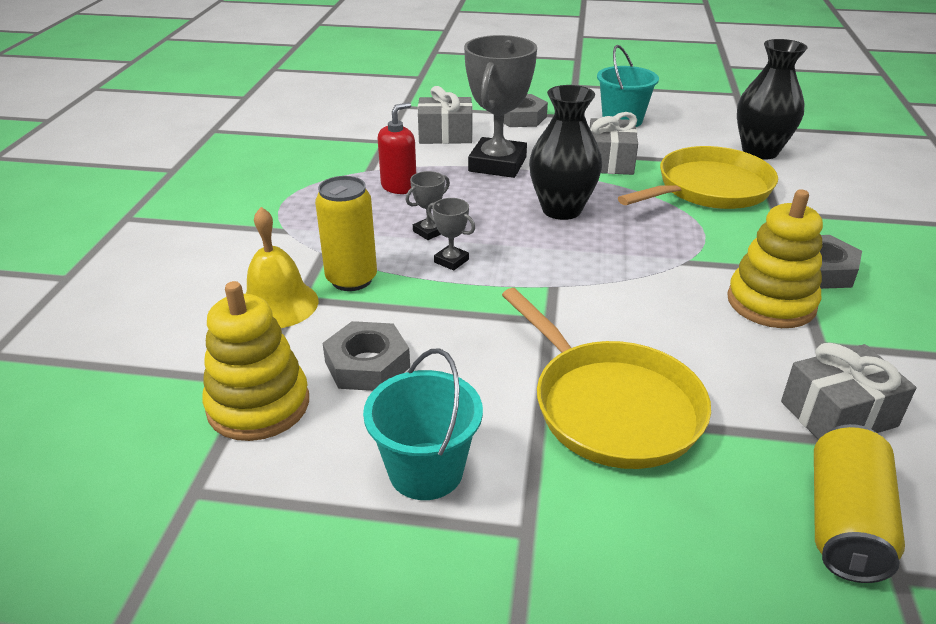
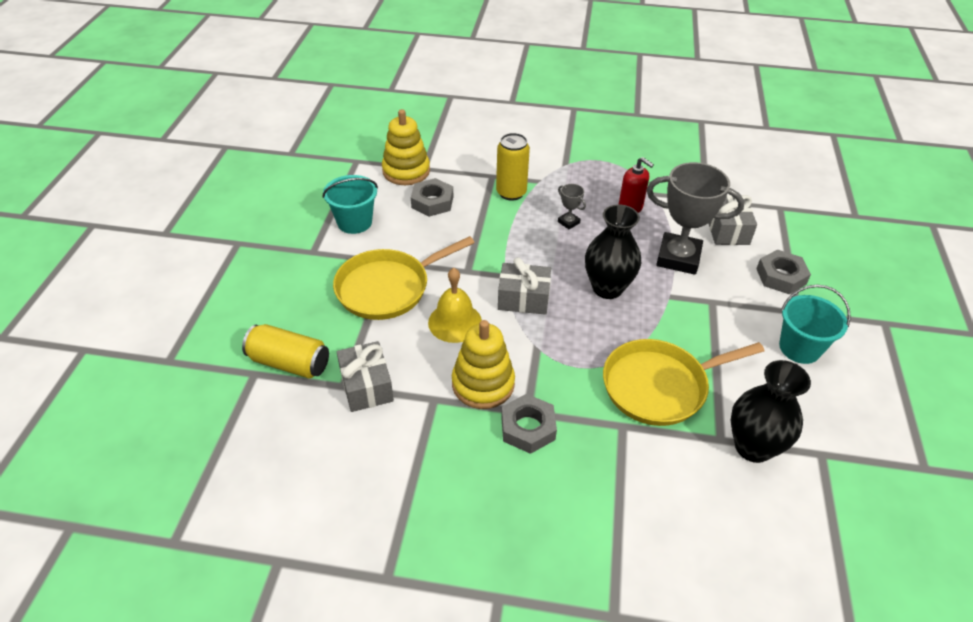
camera: 90 degrees right, 10 degrees up
(278, 304) = (486, 169): yellow bell -> yellow bell (455, 322)
(451, 261) = (532, 232): grey trophy -> none
(610, 161) = (701, 327): grey gift -> grey gift (523, 298)
(709, 188) = (659, 386): yellow pan -> yellow pan turned 105 degrees clockwise

